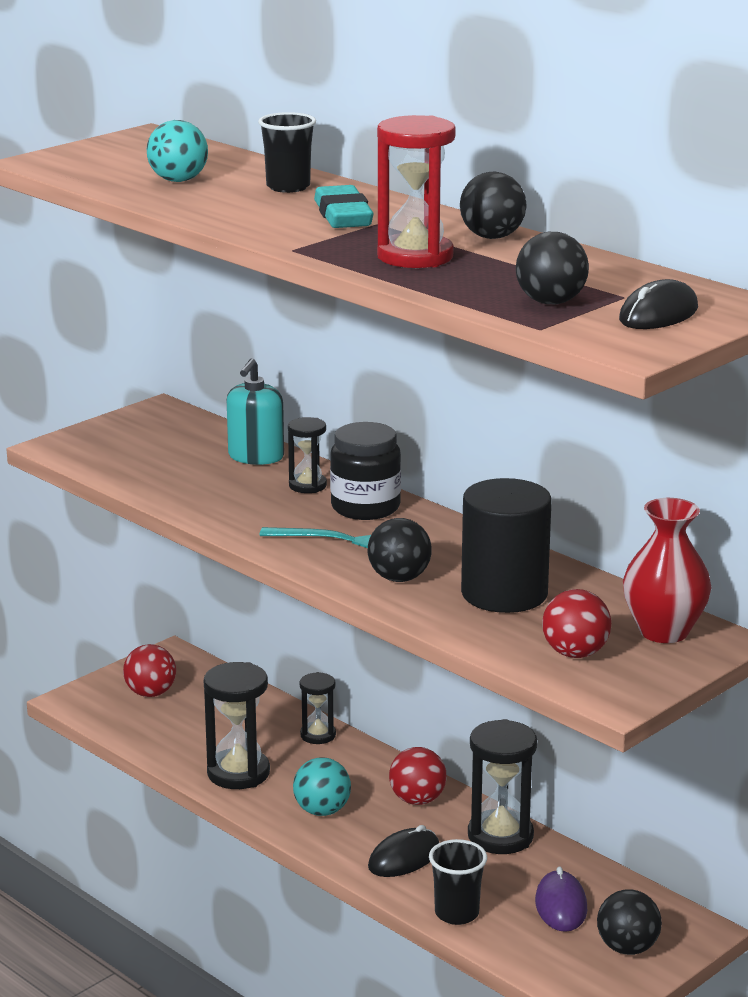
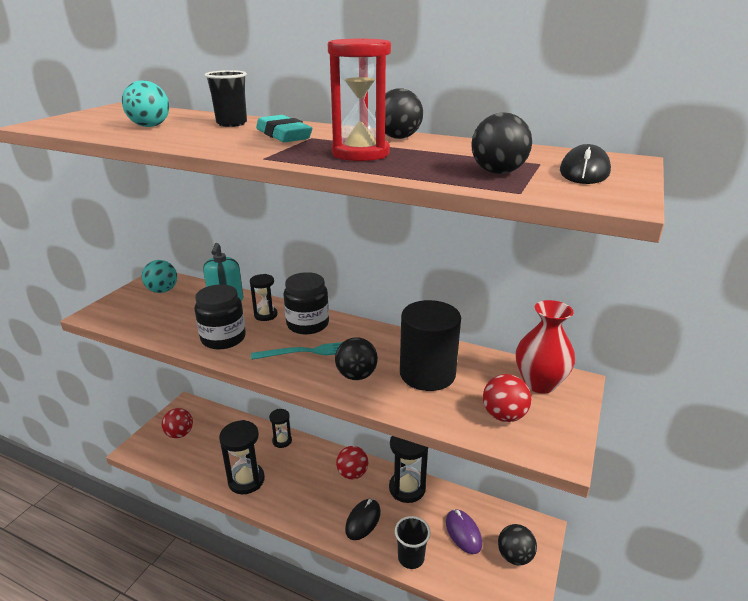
camera: 20 degrees left, 5 degrees up
(231, 505) = (223, 338): none -> black jar
(322, 811) = (303, 496): turquoise ball -> turquoise ball (162, 291)

